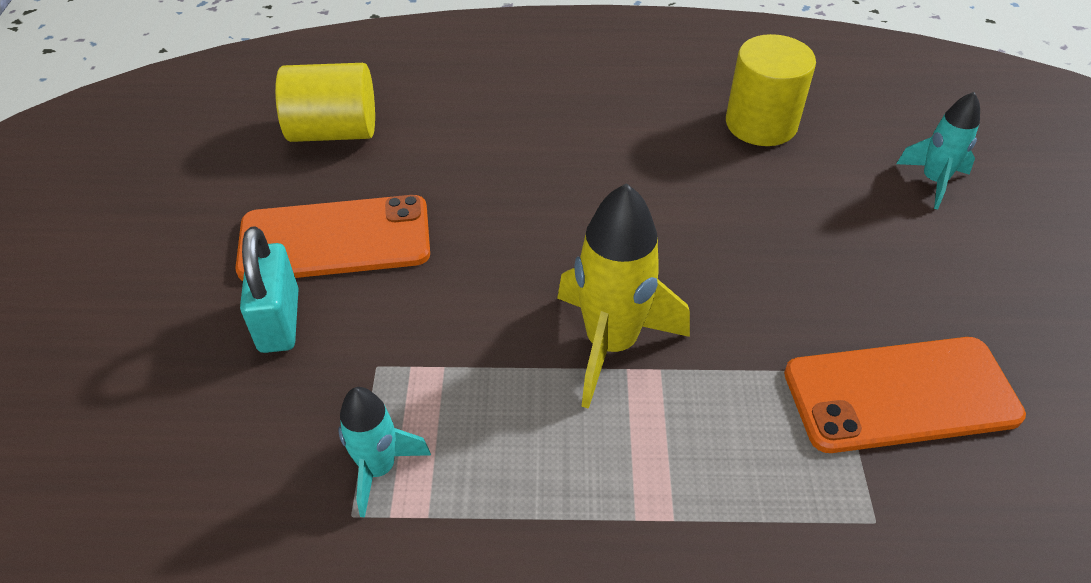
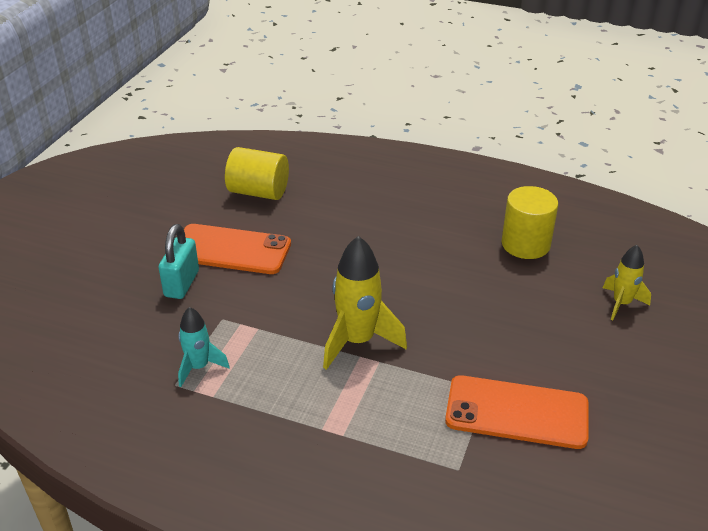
camera: 20 degrees right, 10 degrees down
(933, 181) = (621, 304): turquoise rocket -> yellow rocket

